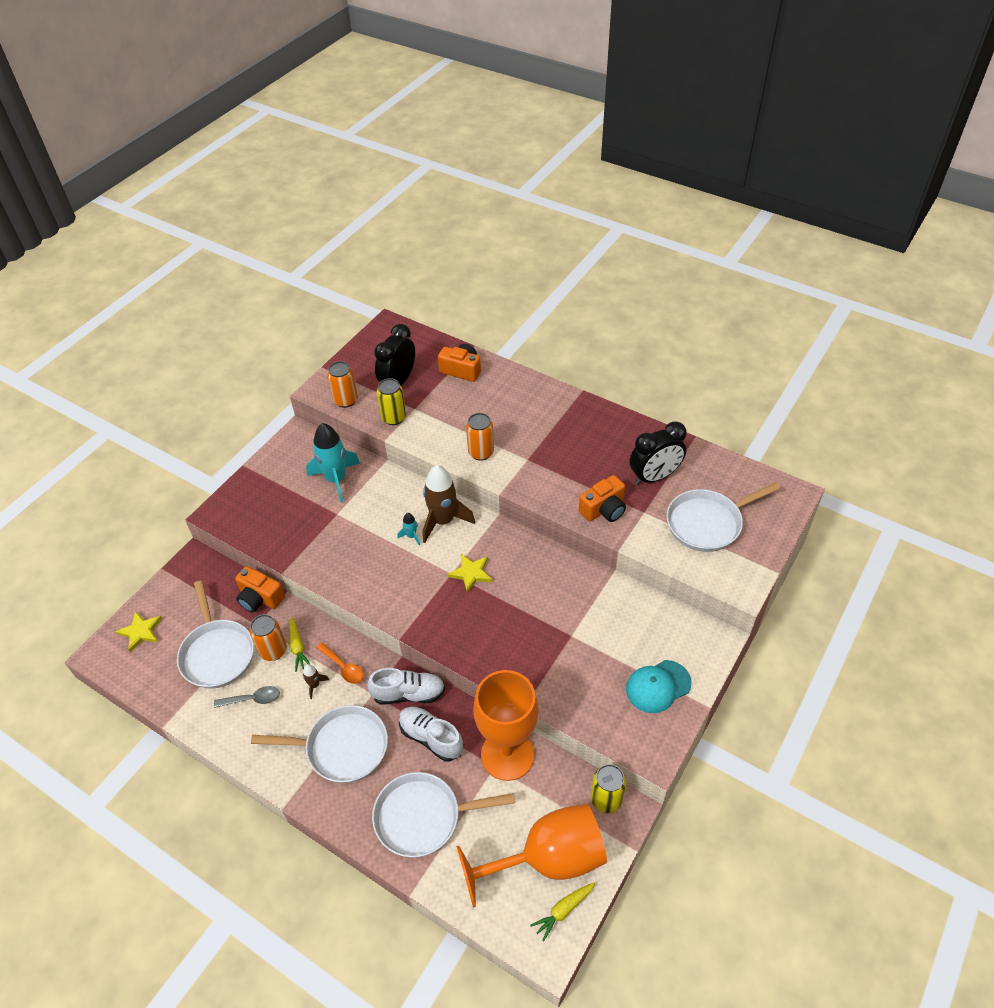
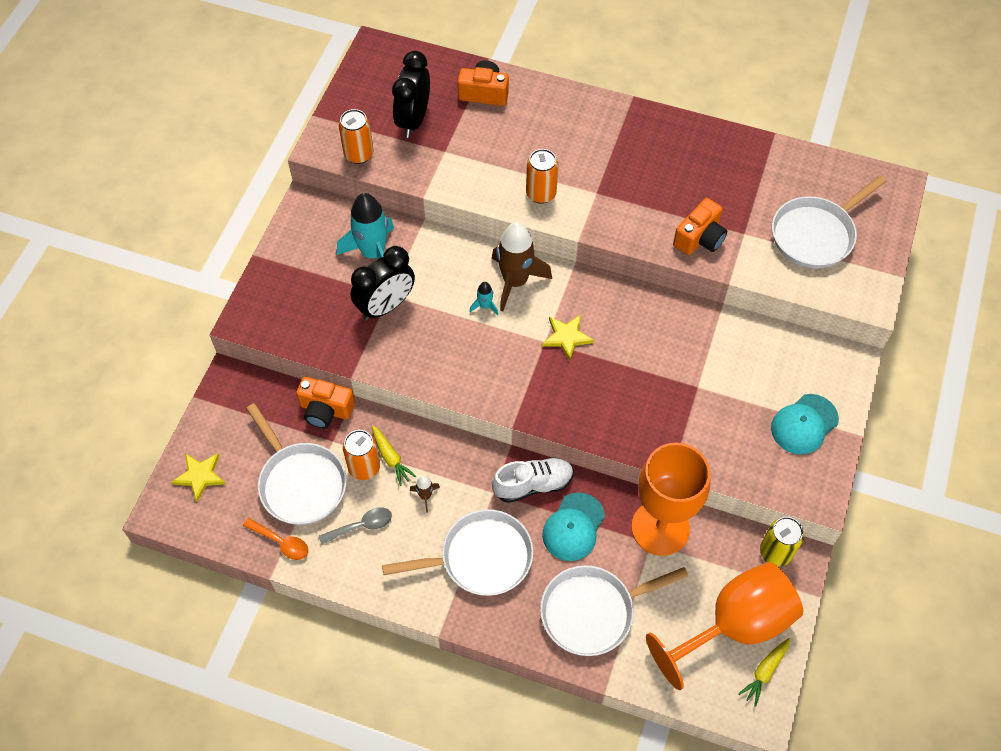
camera: 15 degrees left, 10 degrees up
(343, 667) = (451, 470): orange spoon -> orange spoon (281, 542)
(393, 418) = (424, 167): yellow can -> none
(431, 738) = (573, 527): white shoe -> turquoise cap
(654, 477) = (744, 190): black clock -> black clock (386, 306)

